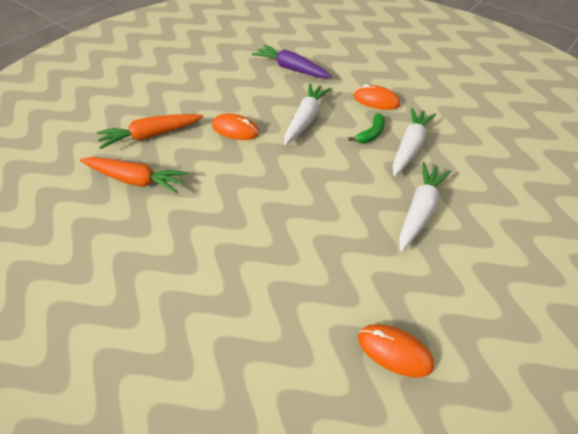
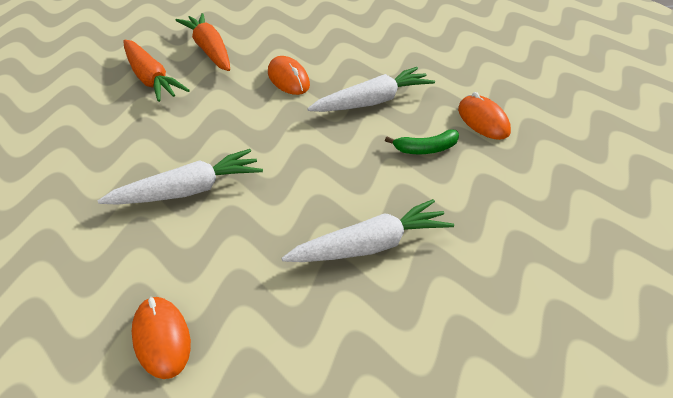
camera: 40 degrees right, 10 degrees down
(151, 135) = (209, 50): orange carrot -> orange carrot turned 45 degrees clockwise
(291, 69) = (427, 49): purple carrot -> none
(409, 147) = (454, 184): white carrot -> white carrot (187, 191)

